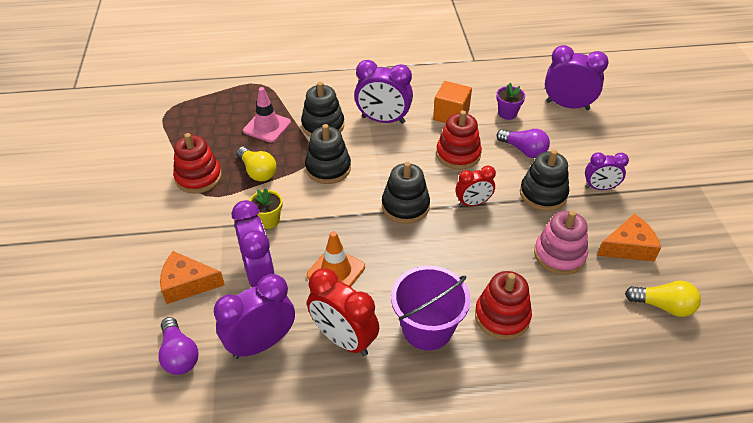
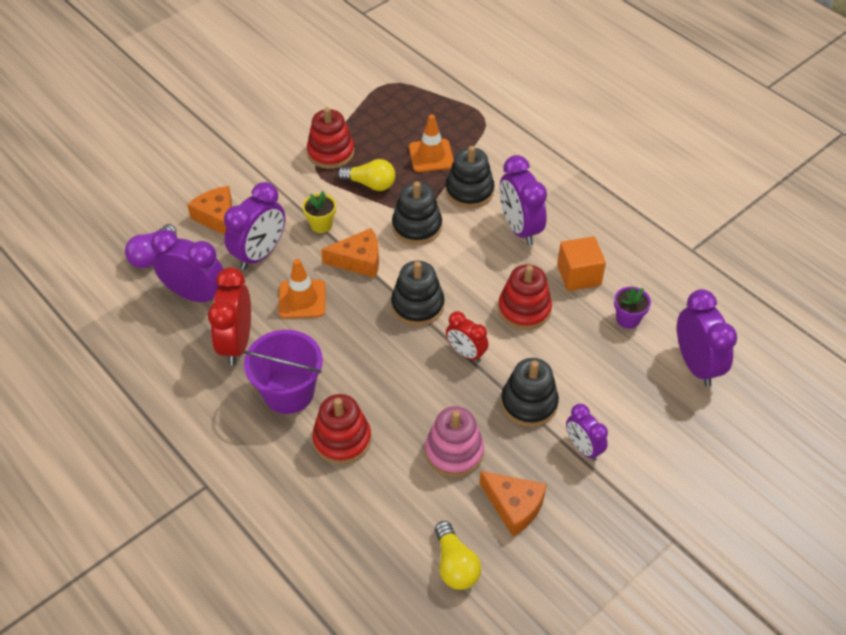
camera: 55 degrees right, 5 degrees up
(257, 172) = (370, 184): yellow light bulb -> yellow light bulb turned 90 degrees counterclockwise
(267, 127) = (431, 156): pink traffic cone -> orange traffic cone
(329, 217) = (358, 260): none -> orange cheese
(524, 150) = (581, 359): purple light bulb -> none

